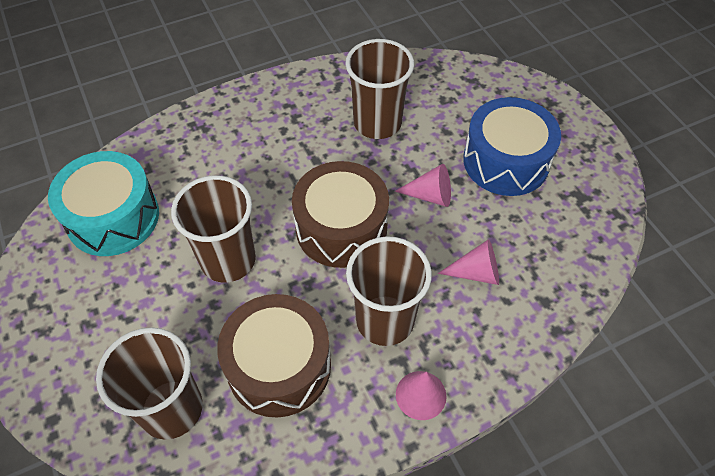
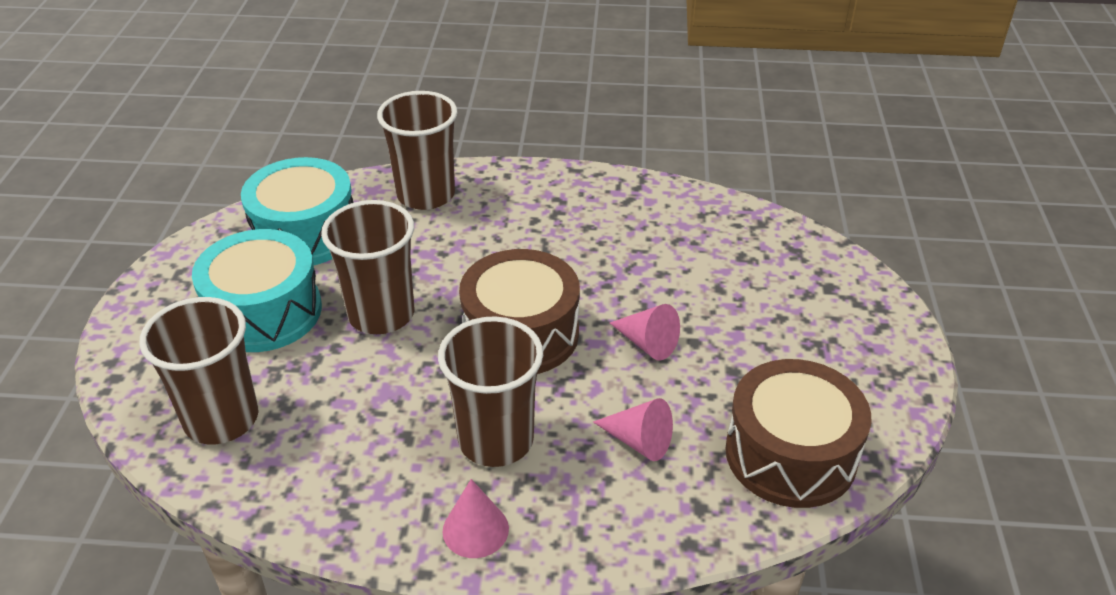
camera: 30 degrees right, 15 degrees down
(133, 301) = (264, 312): none -> turquoise drum
(279, 366) = (352, 431): brown drum -> brown drum (790, 454)
(377, 123) = (644, 251): brown cup -> brown cup (426, 195)
(506, 161) = (769, 345): blue drum -> none

